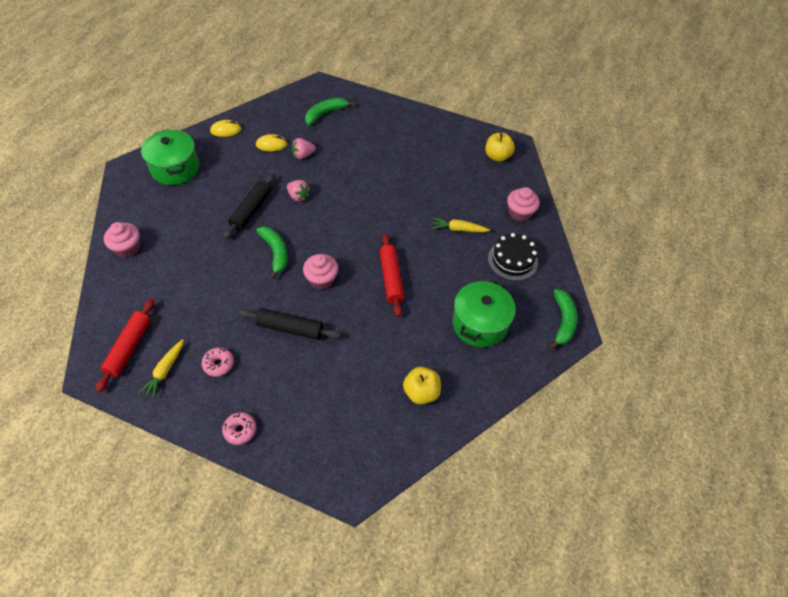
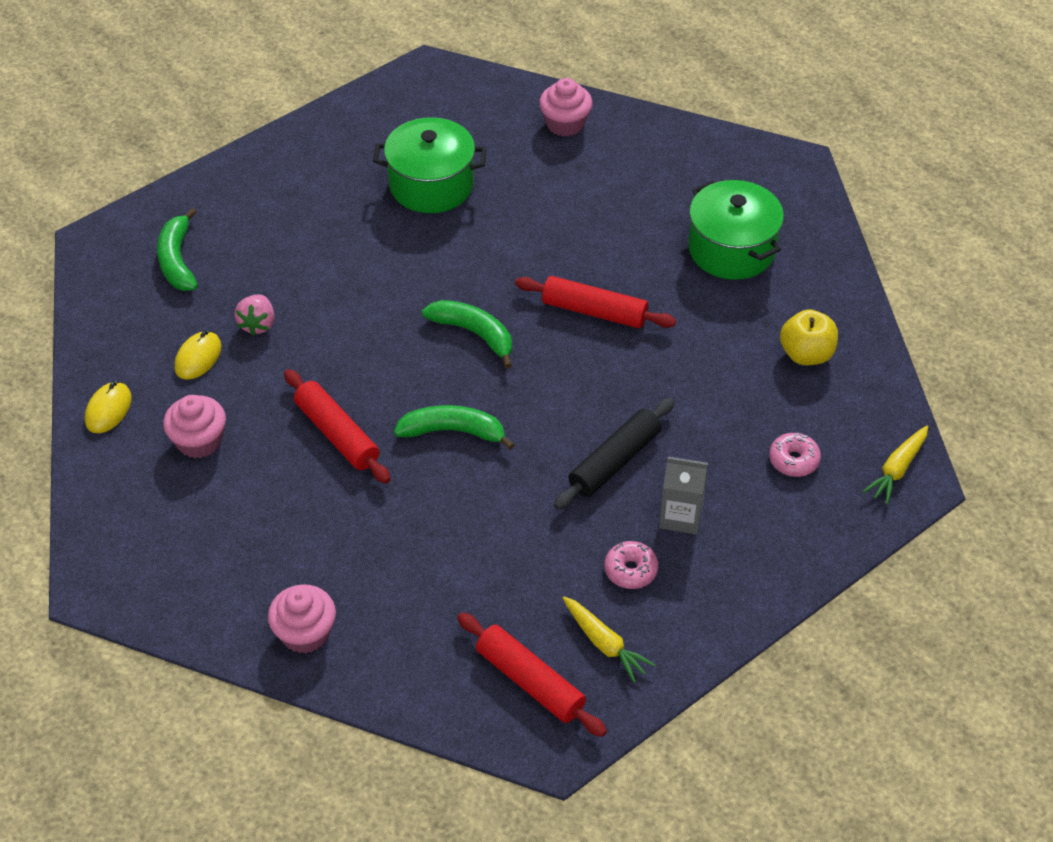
camera: 60 degrees left, 5 degrees down
(175, 168) = (154, 512): green pot -> green pot (431, 185)
(240, 430) = (761, 577): pink donut -> pink donut (793, 460)
(251, 210) = (337, 434): black rolling pin -> red rolling pin
(266, 373) = (680, 516): none -> grey carton
(298, 196) = (349, 362): pink strawberry -> none
(321, 279) = (544, 392): pink cupcake -> pink cupcake (199, 441)
(458, 229) = (551, 201): yellow carrot -> yellow carrot (897, 469)
(497, 156) = (438, 98): yellow apple -> none
(512, 260) = (645, 169): black cake -> none
(563, 321) = (776, 167): green banana -> green banana (474, 334)

